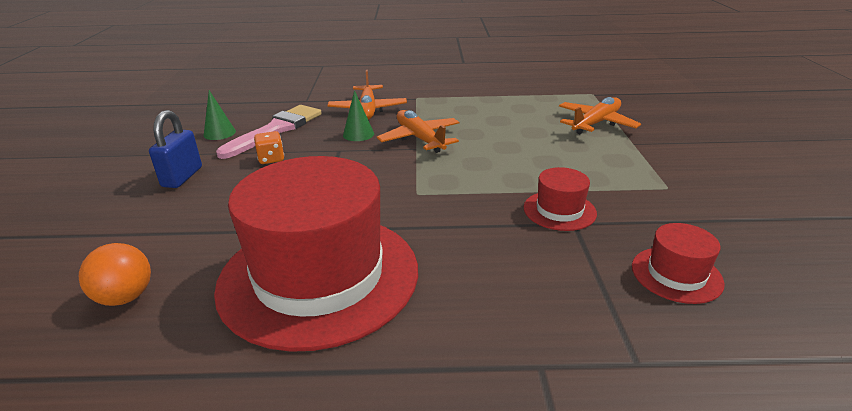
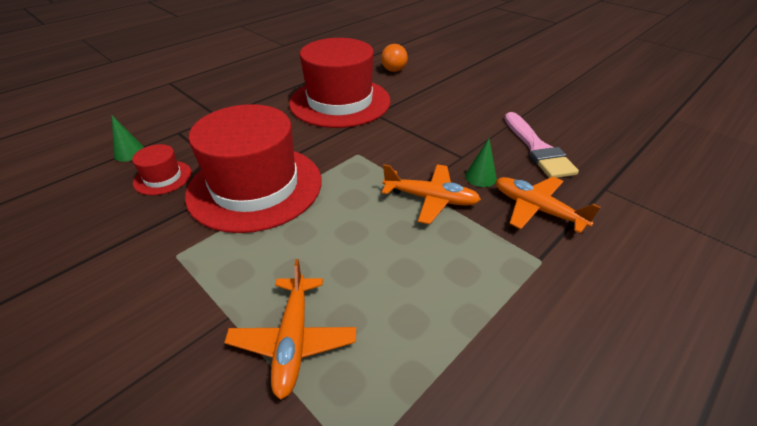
camera: 135 degrees right, 10 degrees up
(182, 177) = (493, 101): blue padlock -> none
(219, 133) = (557, 128): green cone -> green cone (130, 153)
(271, 159) = (482, 130): orange dice -> none
(559, 210) = (255, 186): red hat -> red hat, size x2.35

